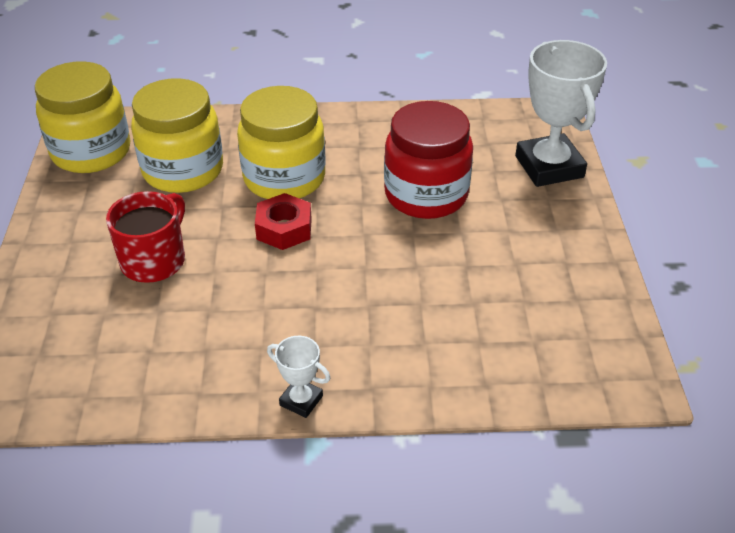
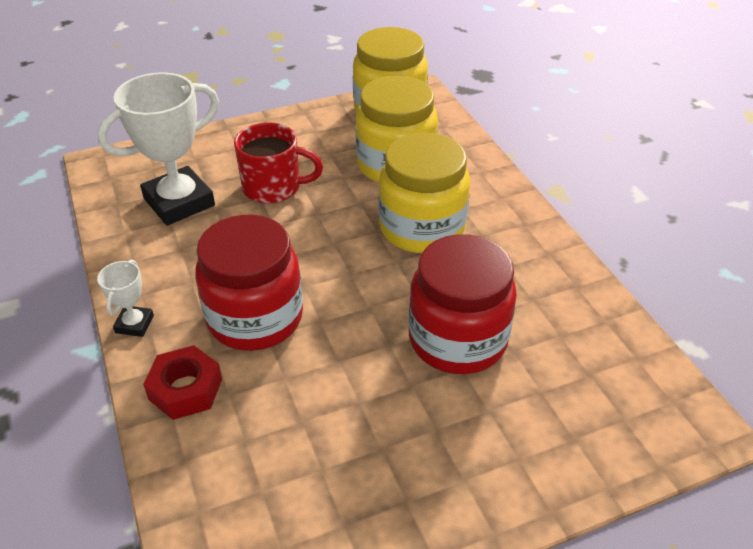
camera: 70 degrees right, 0 degrees up
(284, 229) = (349, 249): red nut -> red nut (185, 389)
(339, 309) = (255, 318): none -> red jar
(549, 167) = (584, 447): white trophy -> white trophy (179, 202)

